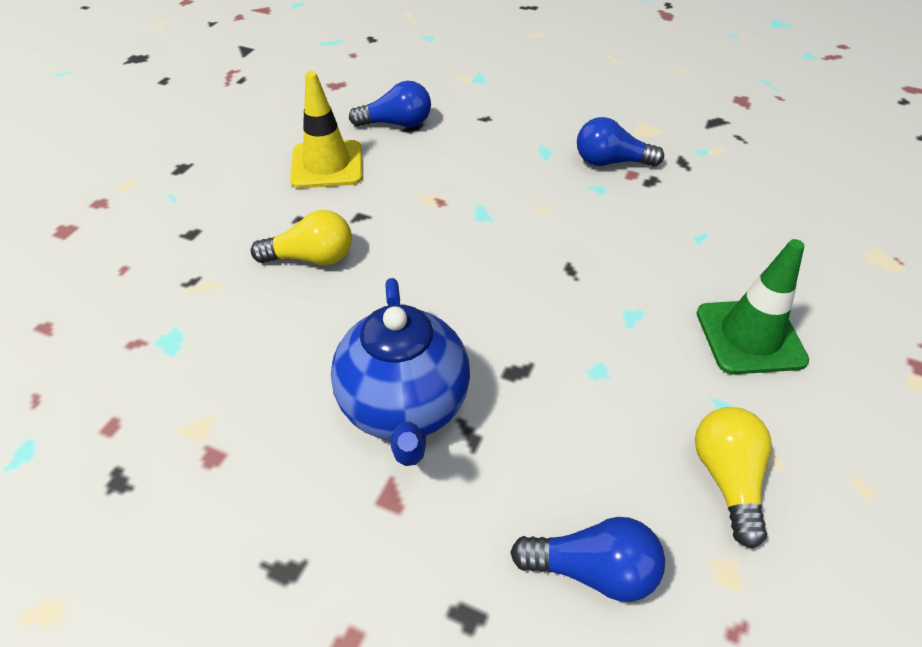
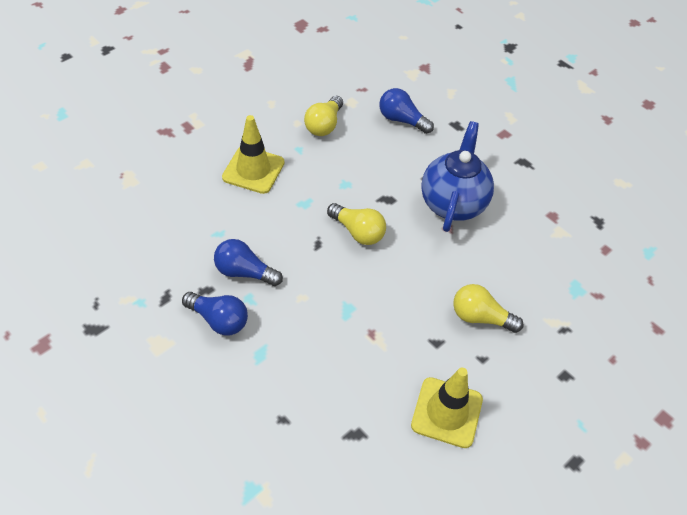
camera: 160 degrees left, 5 degrees up
(397, 124) = (367, 446): blue light bulb -> blue light bulb (244, 272)
(528, 304) = (358, 232): none -> yellow light bulb
(750, 336) = (253, 170): green traffic cone -> yellow traffic cone

